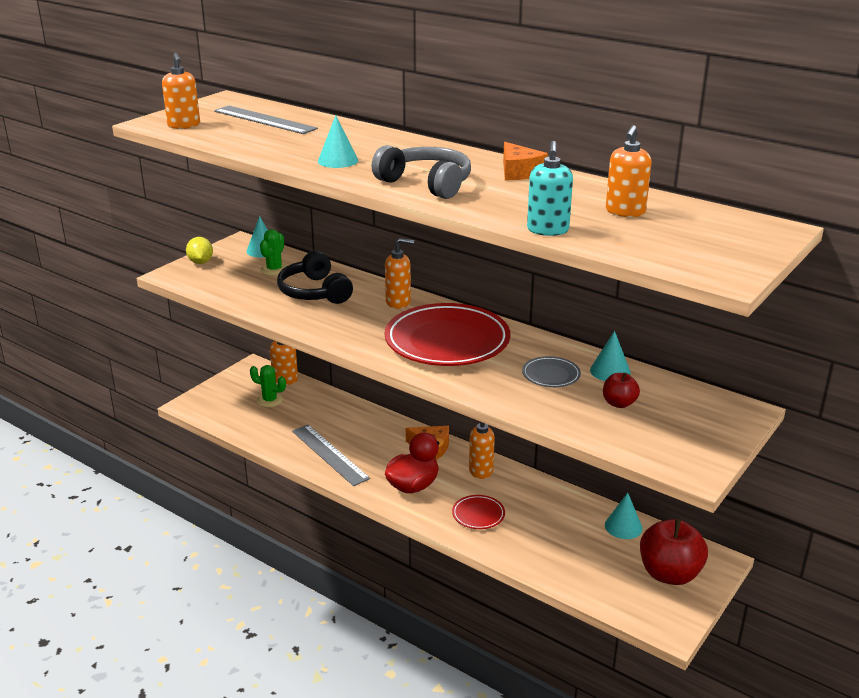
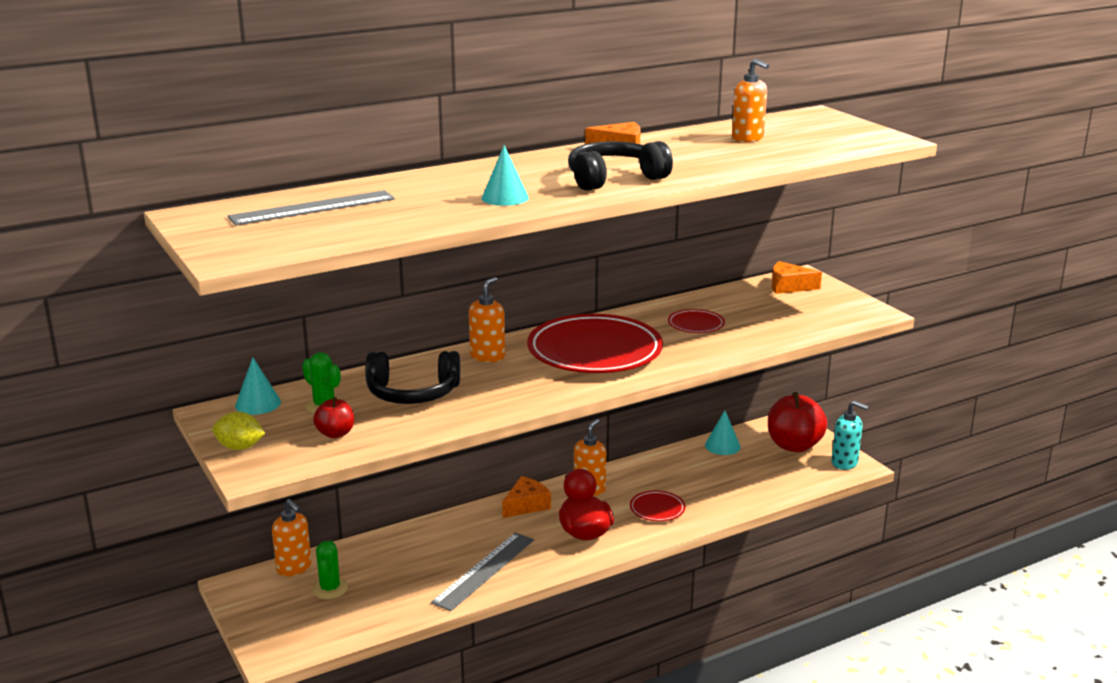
camera: 65 degrees left, 5 degrees down
(184, 125) = (270, 244): orange soap dispenser -> none
(270, 400) = (330, 588): green cactus -> green cactus turned 45 degrees counterclockwise
(329, 454) = (484, 570): grey ruler -> grey ruler turned 45 degrees counterclockwise
(426, 183) = (614, 178): grey headphones -> black headphones
(547, 230) = (766, 163): turquoise soap dispenser -> turquoise soap dispenser (845, 463)
(551, 375) = (696, 325): grey plate -> red plate
(610, 371) = (708, 302): turquoise cone -> none
(619, 403) = (761, 312): red apple -> red apple (335, 434)
(704, 407) = (788, 286): none -> orange cheese

